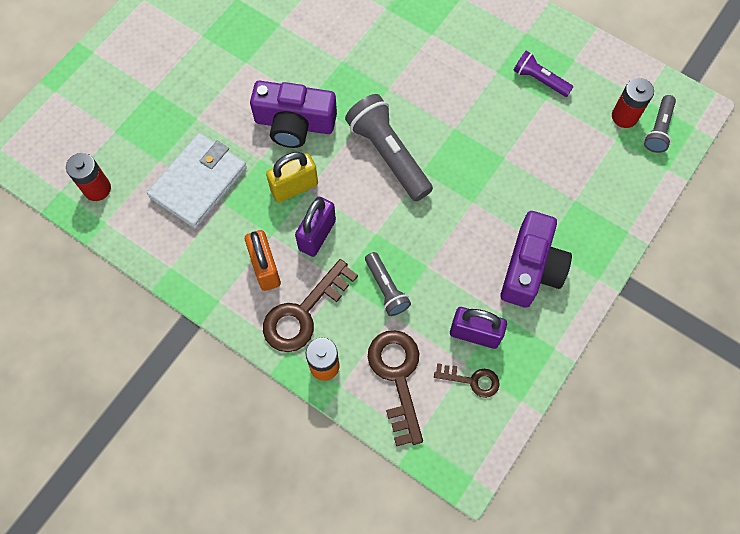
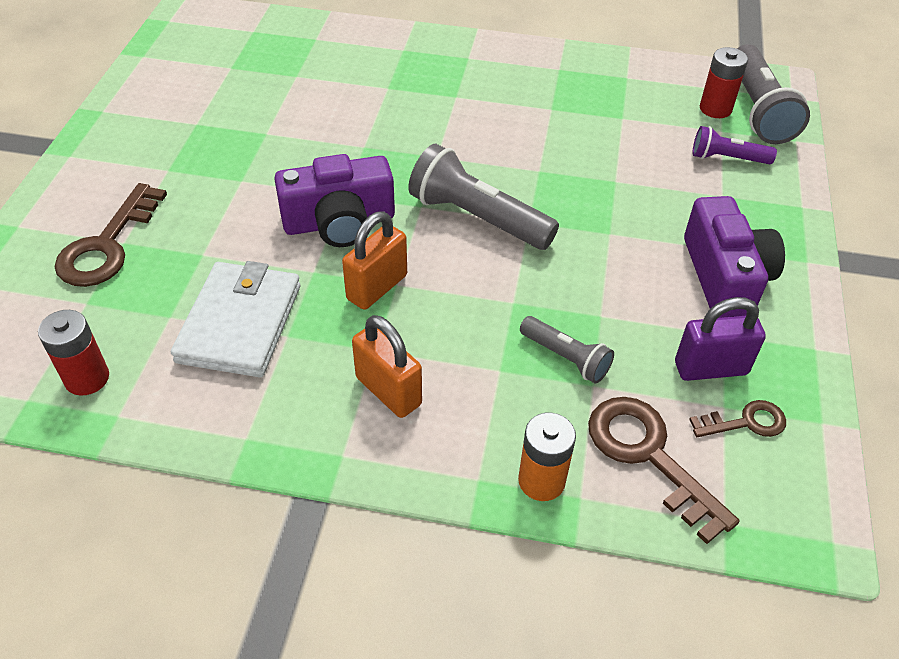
camera: 25 degrees left, 20 degrees down
(294, 187) = (377, 287): yellow padlock -> orange padlock
(303, 313) = (473, 426): brown key -> brown key (107, 245)
(317, 235) = (438, 329): purple padlock -> none
(539, 80) = (603, 103): purple flashlight -> purple flashlight (727, 158)
(658, 129) = (758, 110): grey flashlight -> grey flashlight, size x1.77

